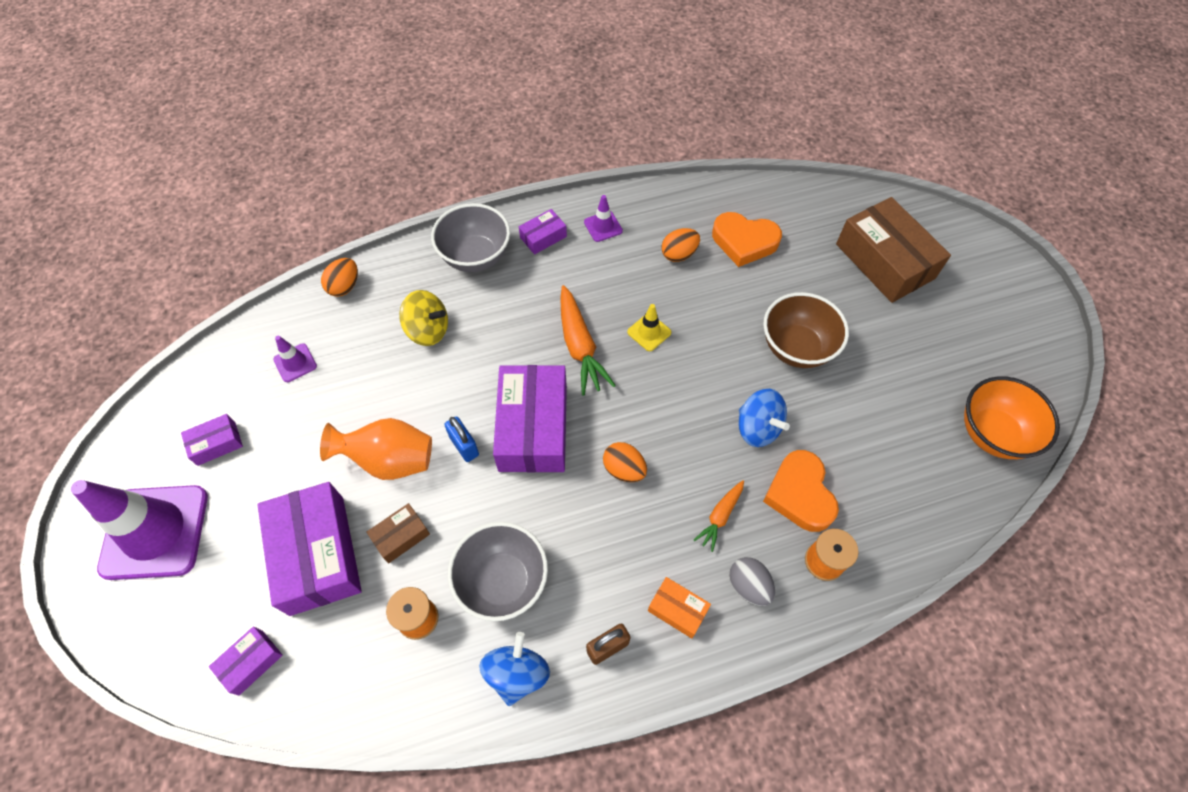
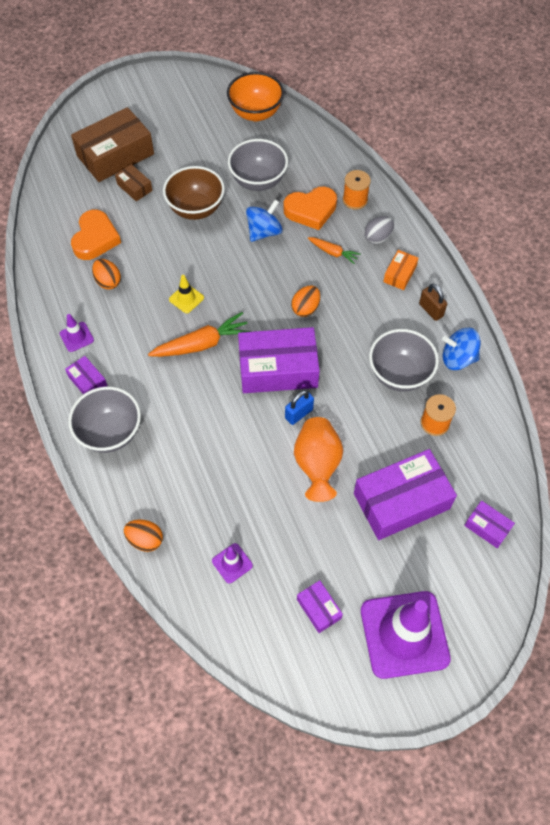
camera: 95 degrees left, 0 degrees up
(401, 536) = (377, 445): brown box -> brown box (134, 187)
(428, 330) = (191, 458): yellow spinning top -> none
(852, 427) = (258, 181): none -> grey bowl

